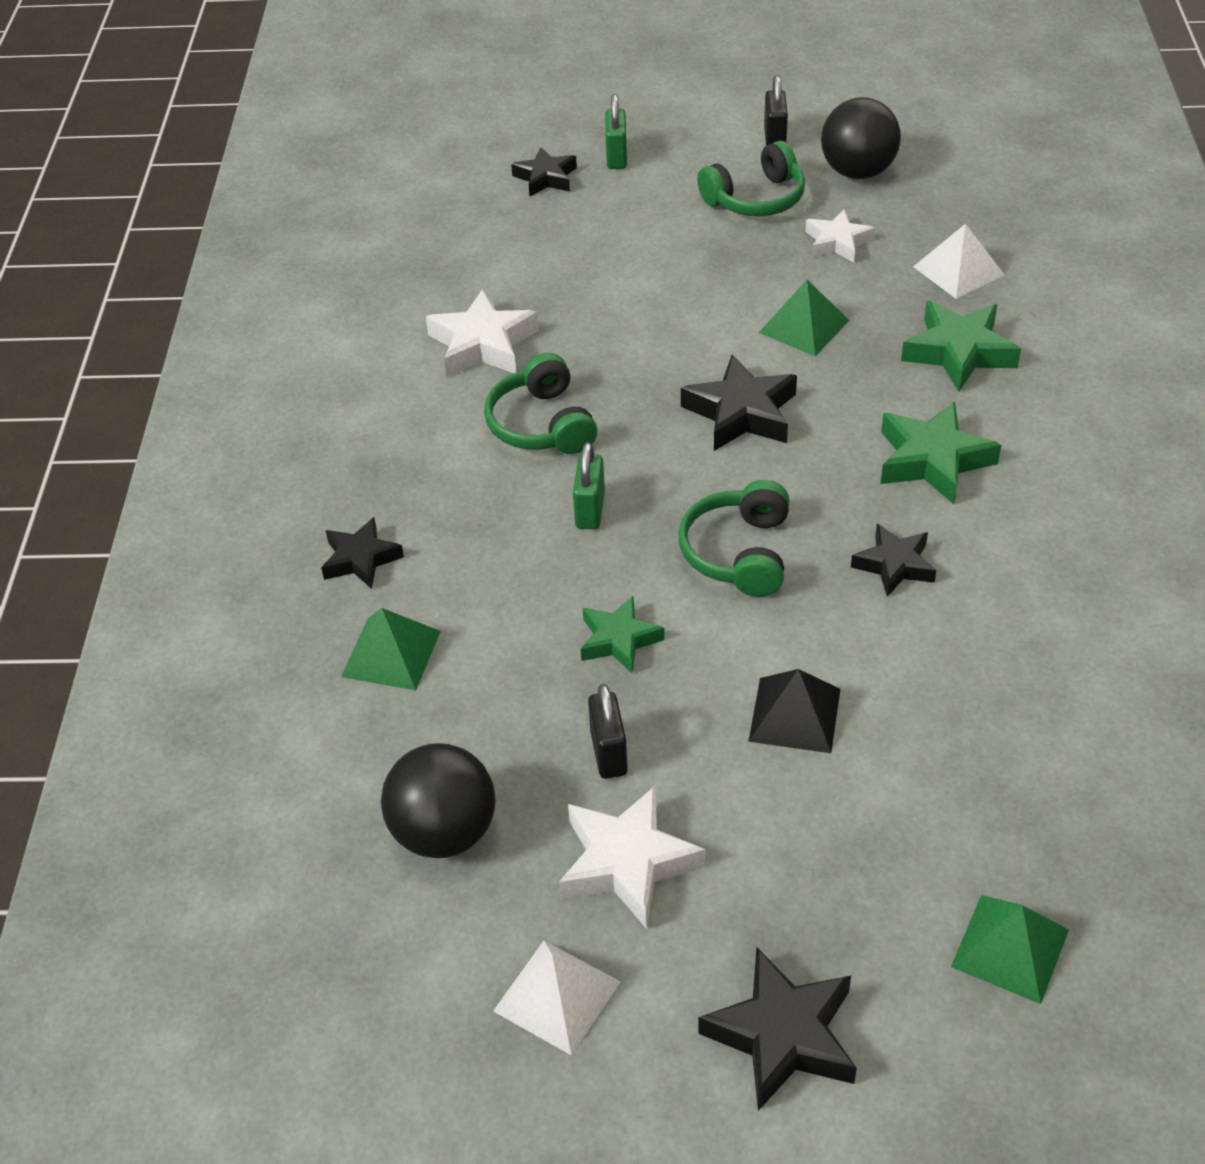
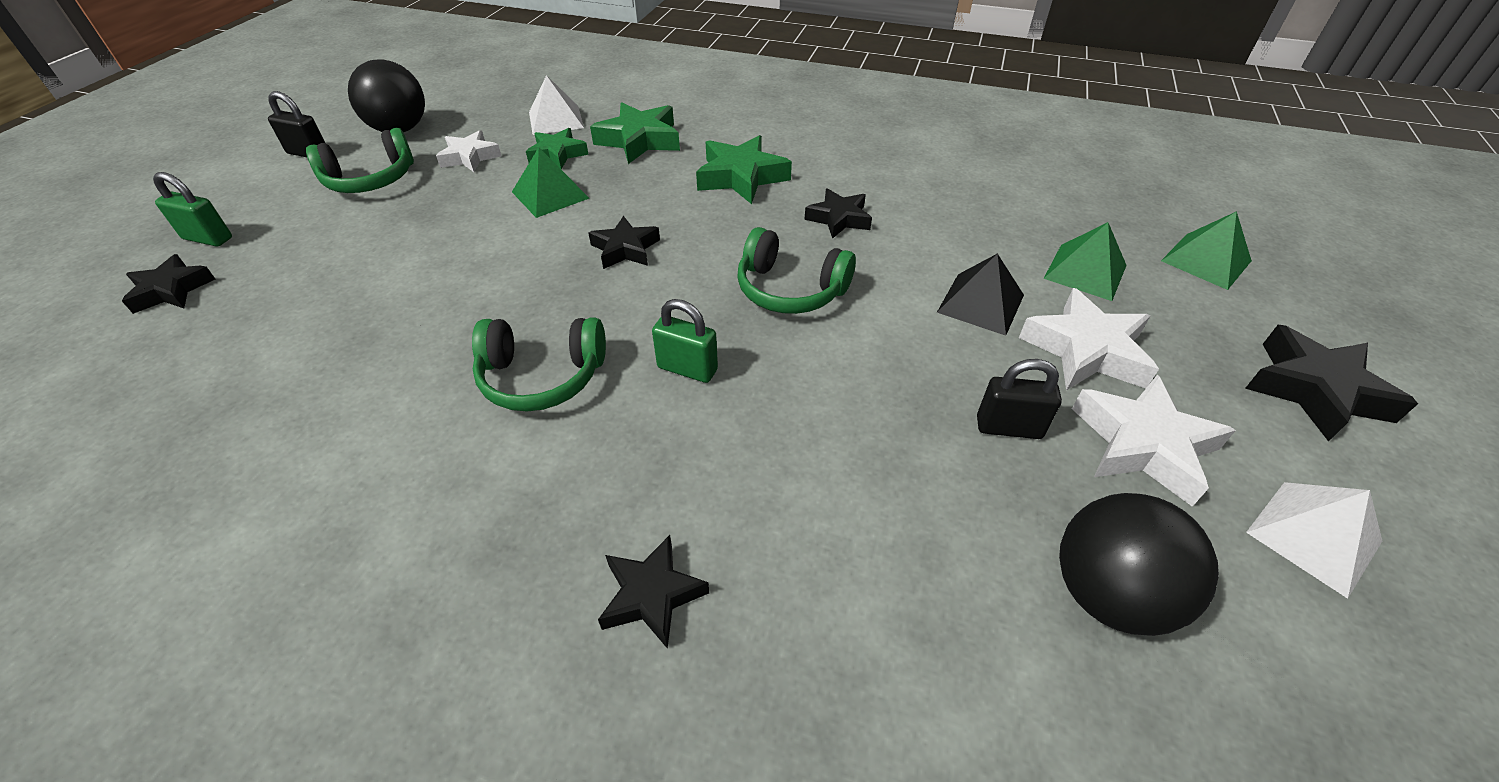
camera: 75 degrees left, 0 degrees up
(391, 653) = (825, 593): green pyramid -> green pyramid (1085, 272)
(482, 344) = (378, 396): white star -> white star (1086, 350)
(618, 640) = (867, 388): green star -> green star (557, 154)
(741, 413) = (625, 249): black star -> black star, size x0.65
(756, 199) = (370, 180): green headphones -> green headphones turned 75 degrees clockwise

